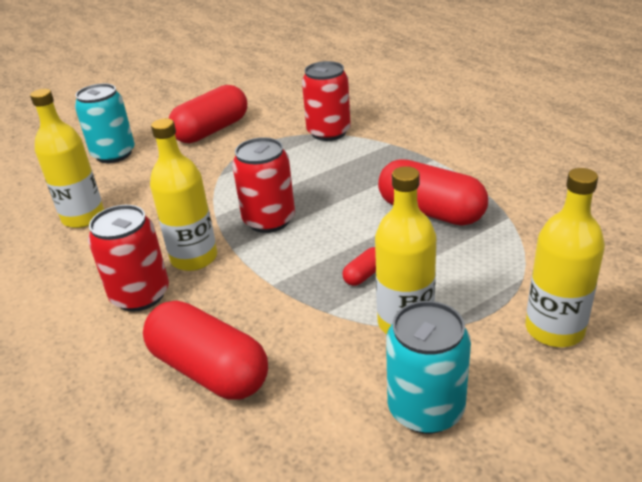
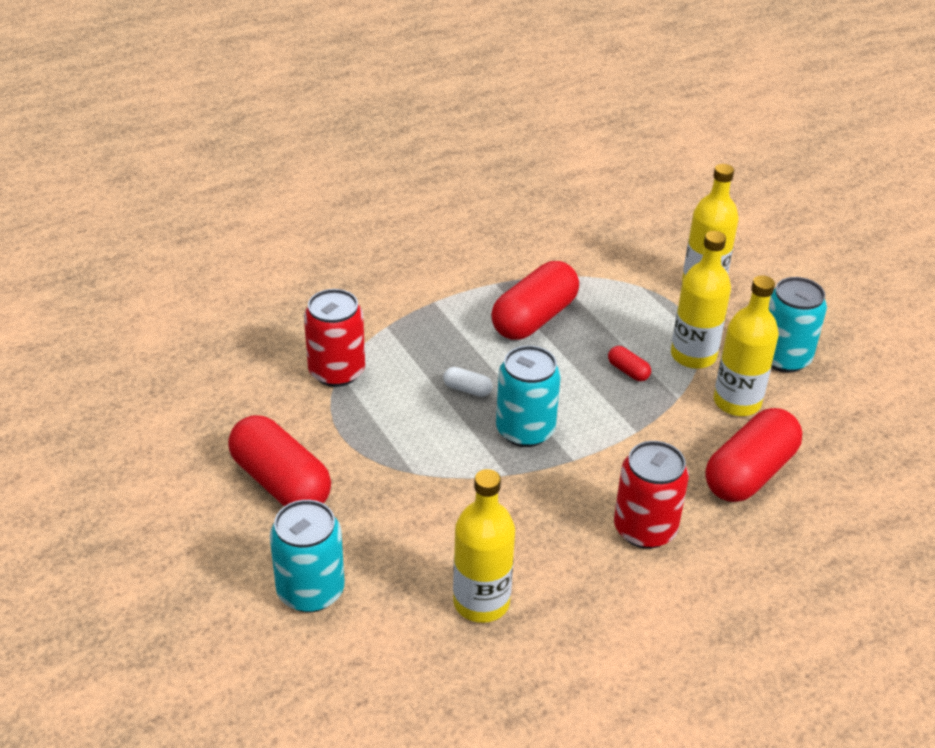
camera: 90 degrees left, 5 degrees up
(194, 258) = (586, 489): yellow bottle -> yellow bottle (737, 402)
(269, 220) = (525, 430): red can -> turquoise can
(318, 187) = (467, 389): none -> white capsule

